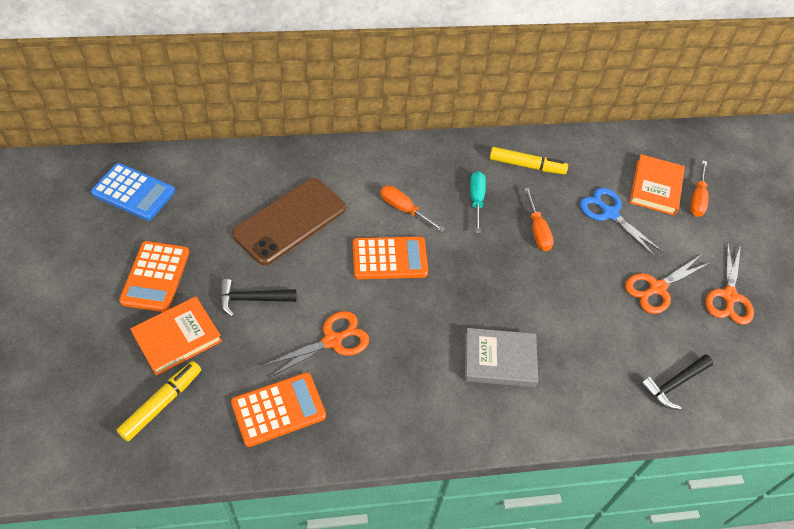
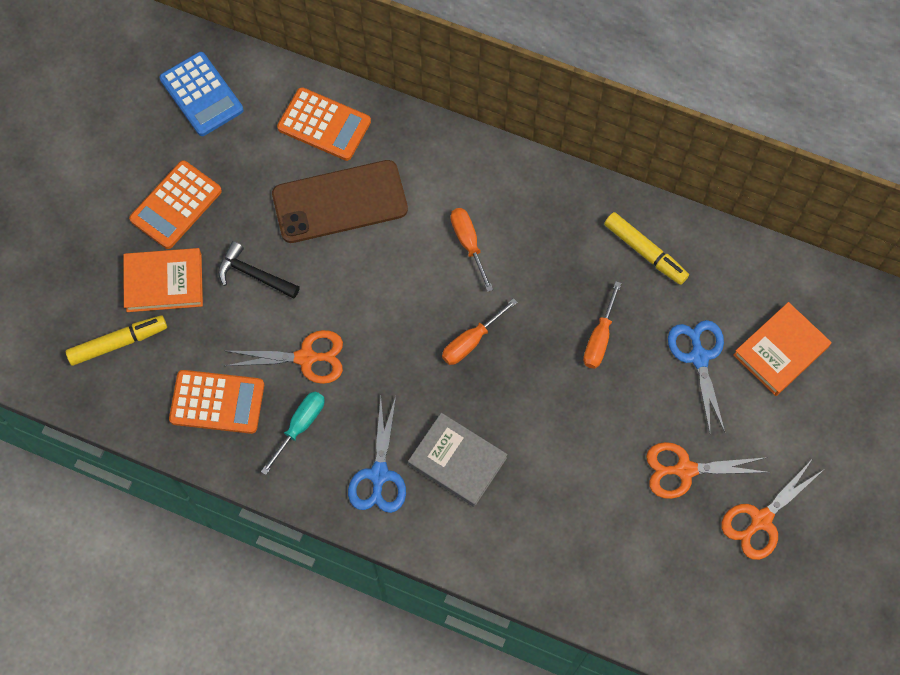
camera: 35 degrees right, 15 degrees up
(389, 258) = (416, 295): orange calculator -> orange calculator (324, 125)
(447, 400) = (379, 475): none -> blue scissors
(476, 200) = (556, 269): turquoise screwdriver -> turquoise screwdriver (300, 426)
(674, 384) = (621, 579): black hammer -> none
(697, 198) = (821, 388): orange screwdriver -> orange screwdriver (471, 341)

